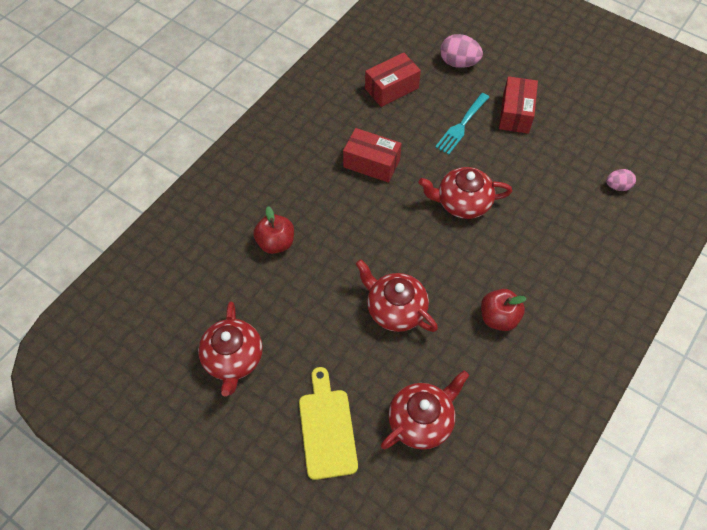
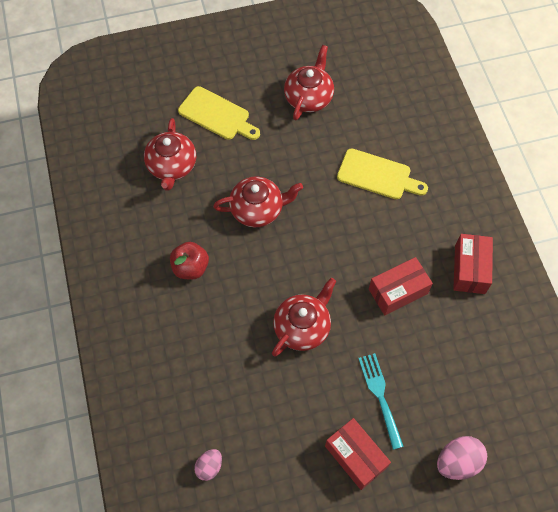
camera: 130 degrees right, 5 degrees up
(233, 359) = (309, 97): red teapot -> red teapot turned 75 degrees clockwise
(276, 243) = (377, 175): red apple -> yellow cutting board
(391, 88) = (470, 373): red box -> red box (469, 269)

